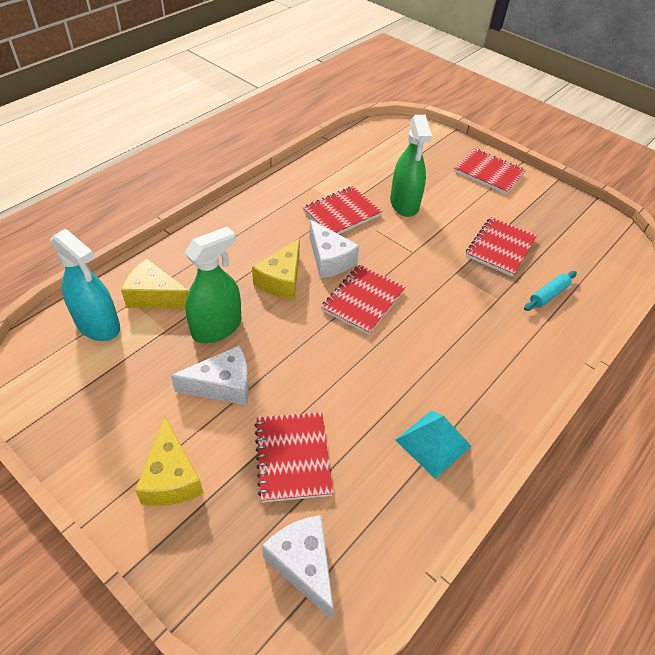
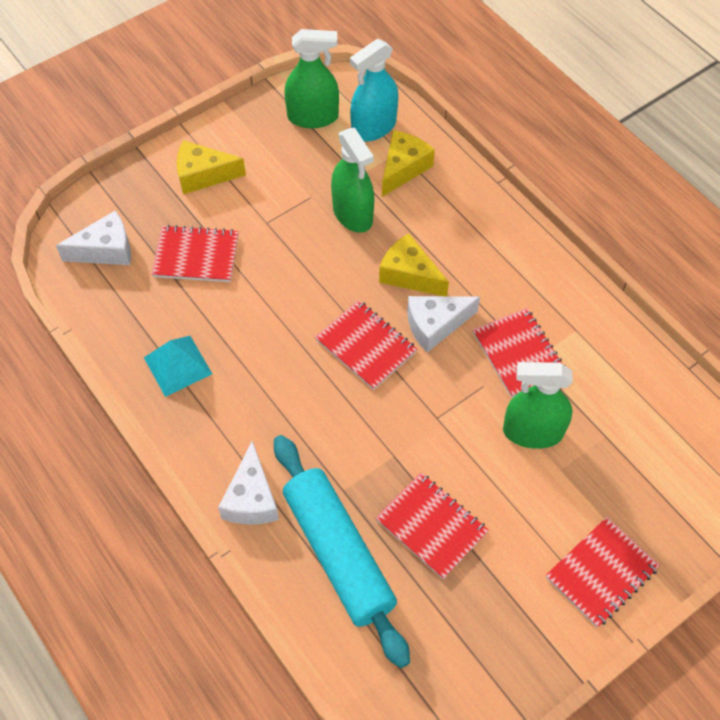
camera: 105 degrees right, 10 degrees up
(78, 380) = (313, 117): none -> green spray bottle
(223, 385) = (283, 214): white cheese -> white cheese (251, 498)
(548, 295) = (338, 553): turquoise rolling pin -> turquoise rolling pin, size x2.49

